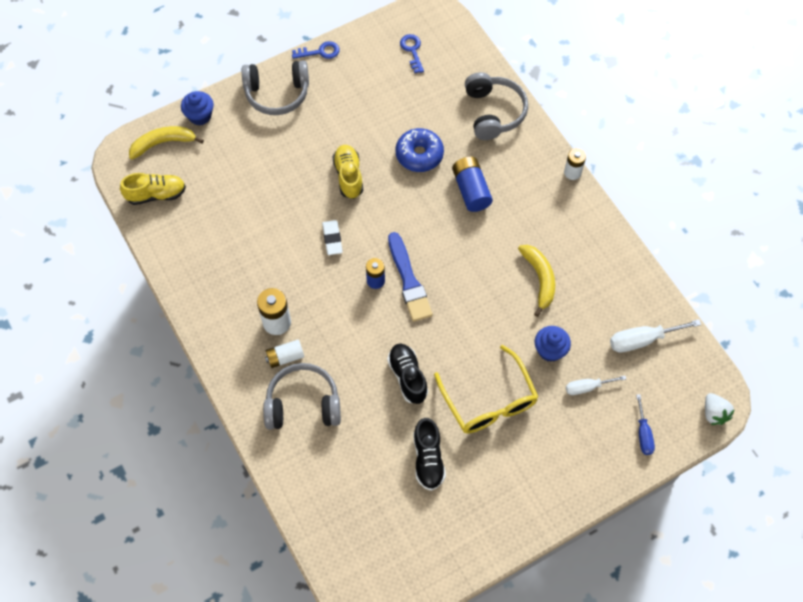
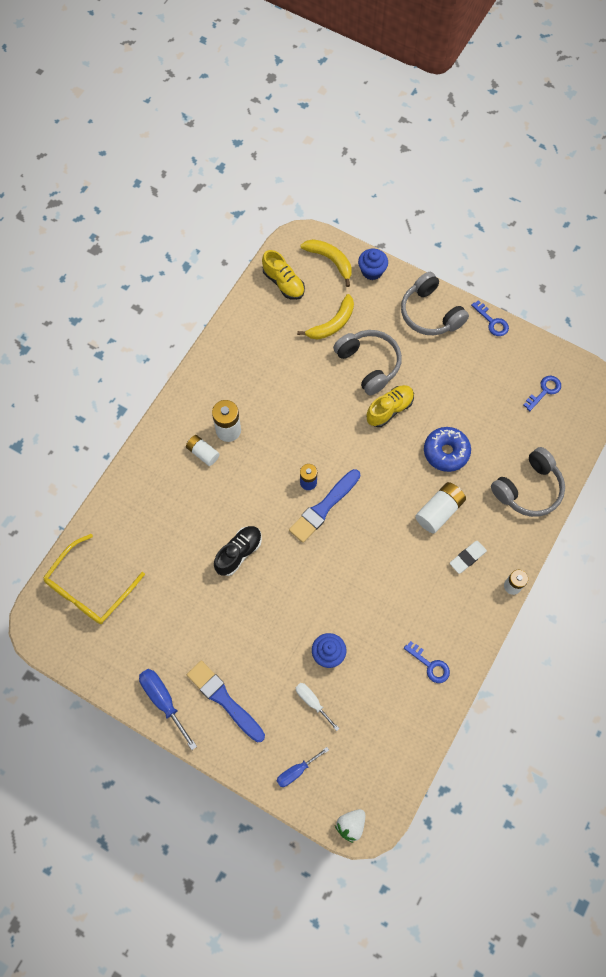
camera: 60 degrees right, 5 degrees up
(303, 404) = (171, 488): grey headphones -> grey headphones (369, 364)
(332, 239) = (325, 429): white eraser -> white eraser (467, 558)
(428, 459) = (178, 606): black shoe -> none
(471, 190) = (439, 511): blue battery -> white battery
(489, 400) = (254, 627): yellow glasses -> yellow glasses (89, 588)
(514, 519) = (163, 700): none -> blue screwdriver
(539, 279) = (389, 611): yellow banana -> yellow banana (332, 324)
(543, 463) = (224, 699): none -> blue brush
(606, 273) = (430, 665): none -> blue key
(642, 340) = (384, 727): white screwdriver -> none

